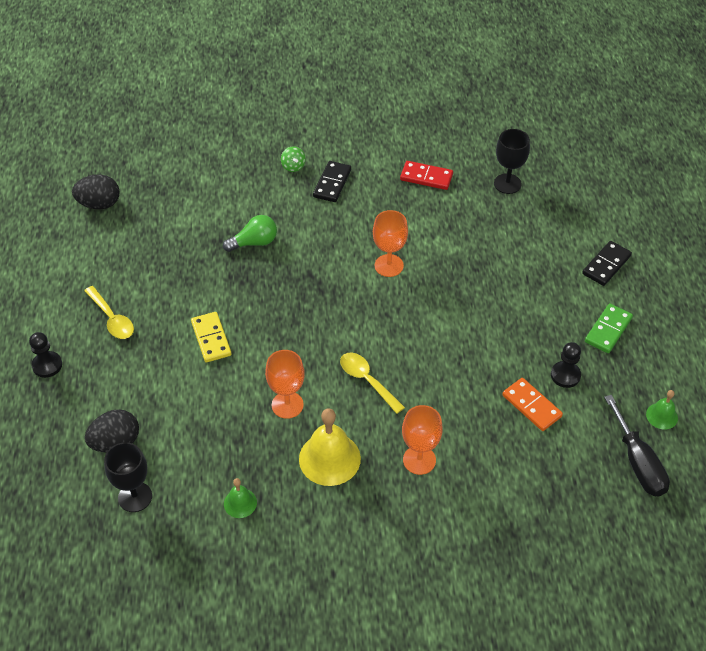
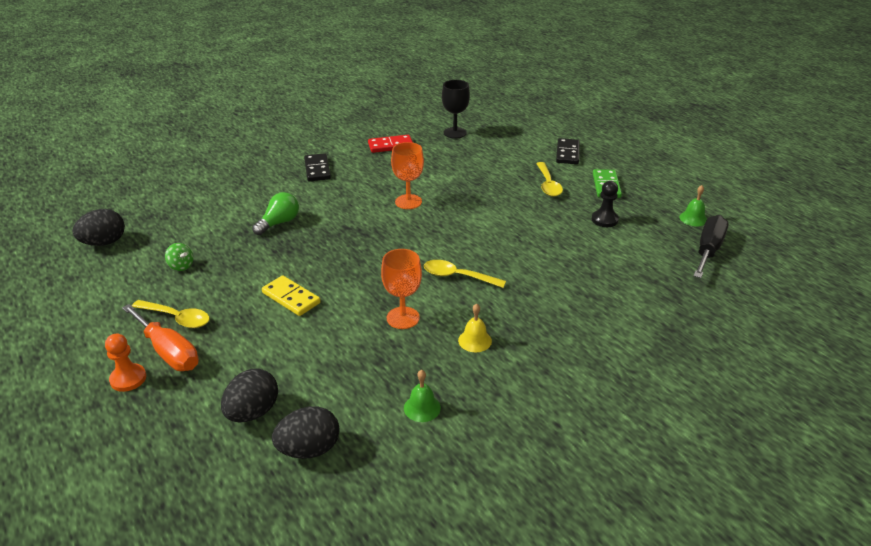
camera: 30 degrees left, 15 degrees down
(47, 365) = (128, 379): black pawn -> orange pawn
(88, 352) = (168, 352): none -> orange screwdriver
(135, 497) = (309, 449): black goblet -> black egg
(293, 166) = (275, 169): green spinning top -> green spinning top (181, 266)
(329, 458) = (475, 340): yellow bell -> yellow bell, size x0.52
(419, 460) = (550, 311): orange goblet -> none
(531, 406) = (600, 245): orange domino -> none
(546, 302) = (548, 185): none -> yellow spoon
(638, 462) = (708, 250): black screwdriver -> black screwdriver turned 105 degrees counterclockwise

